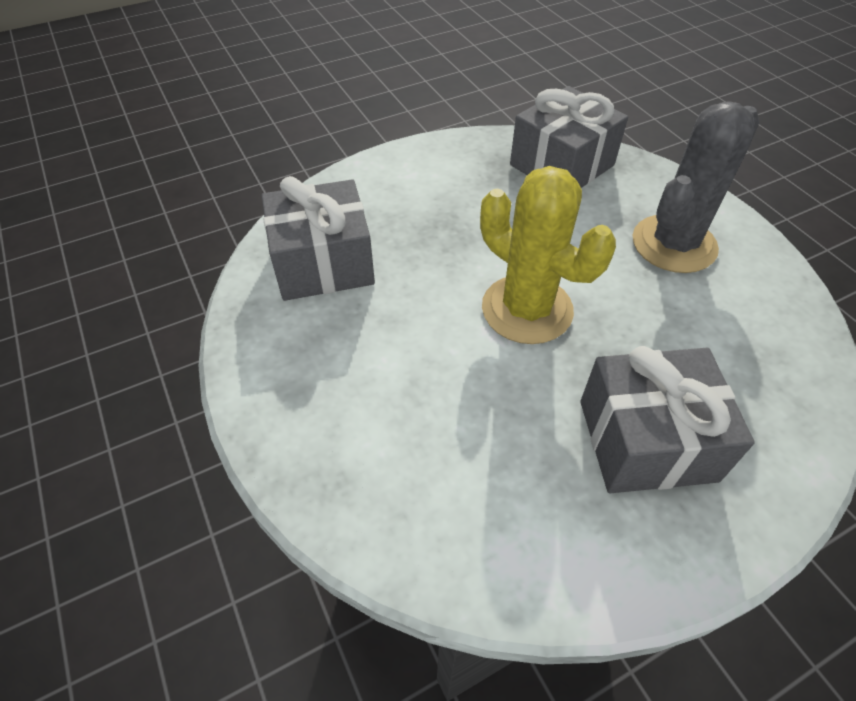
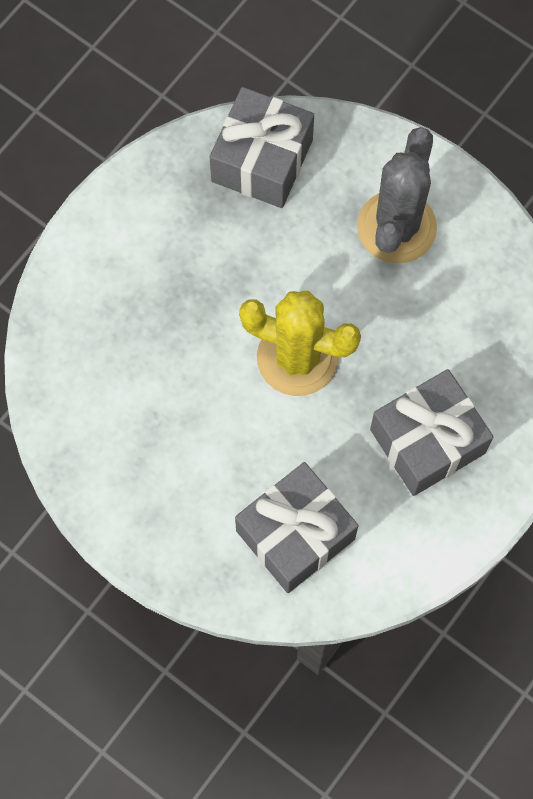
camera: 25 degrees left, 20 degrees up
(323, 263) = (100, 383): grey gift -> grey gift (295, 535)

